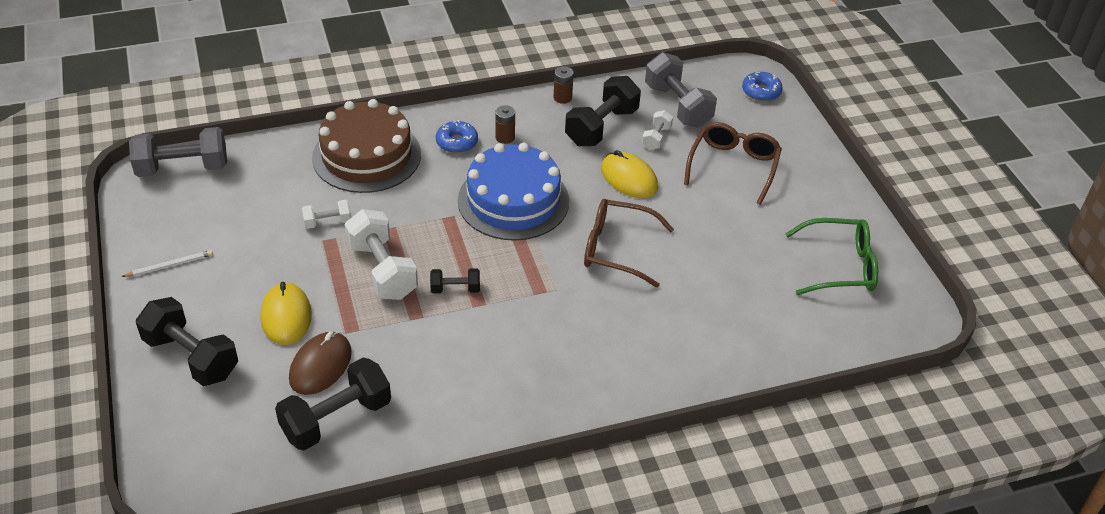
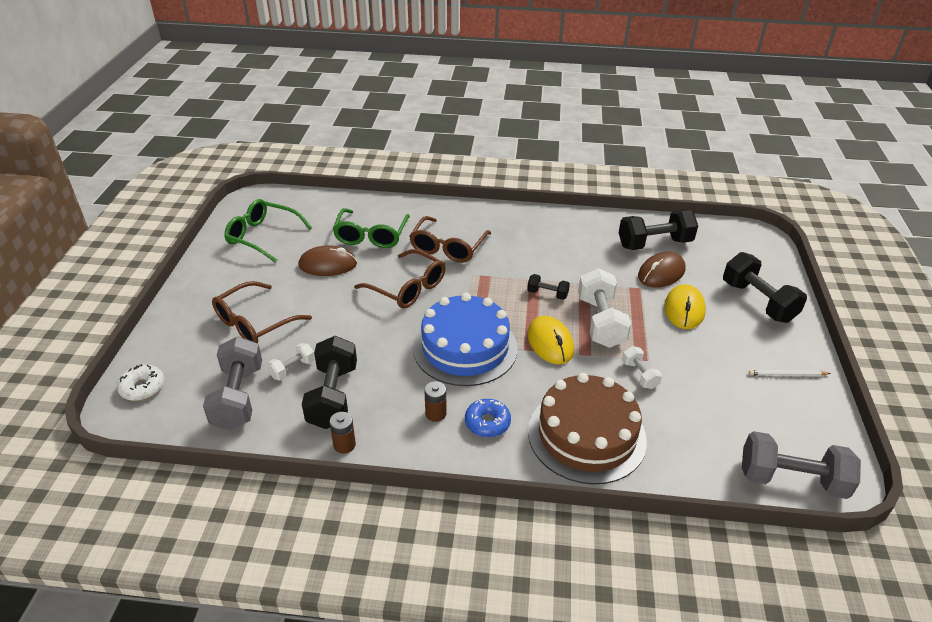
camera: 155 degrees left, 5 degrees down
(328, 222) = (639, 375): white dumbbell -> white dumbbell turned 60 degrees clockwise
(601, 127) = (333, 396): black dumbbell -> black dumbbell turned 60 degrees counterclockwise
(610, 321) = (448, 247): none -> brown glasses
(629, 178) = (351, 338): yellow mouse -> yellow mouse (550, 343)
(717, 309) = (371, 236): none -> green glasses
(728, 251) = (328, 265): none -> brown mouse
(761, 92) = (143, 387): blue donut -> white donut

